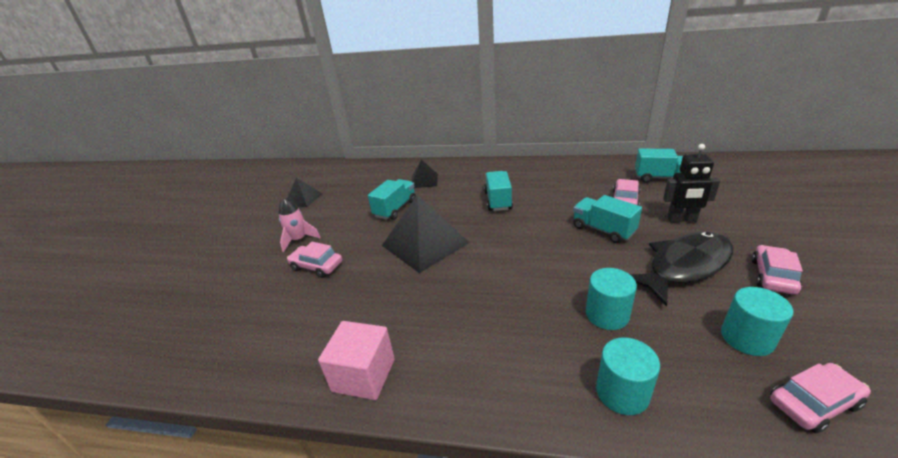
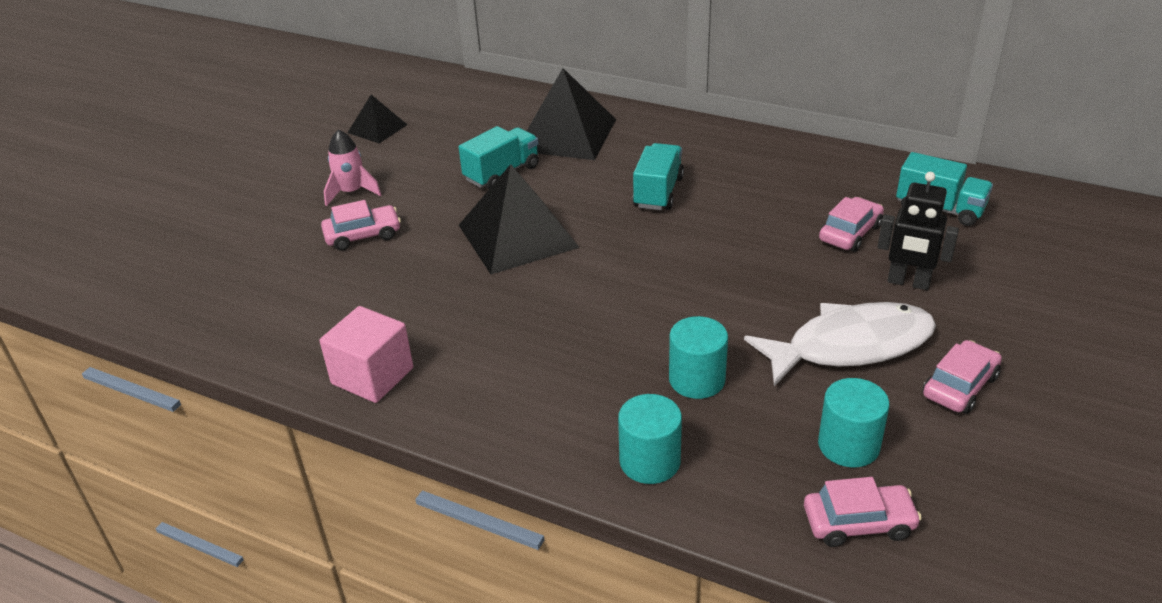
camera: 15 degrees right, 5 degrees up
(317, 266) = (363, 235): pink car -> pink car turned 120 degrees clockwise
(424, 181) = (566, 134): black pyramid -> black pyramid, size x1.86
(603, 230) = (779, 271): turquoise truck -> none
(684, 266) = (850, 346): black fish -> white fish

